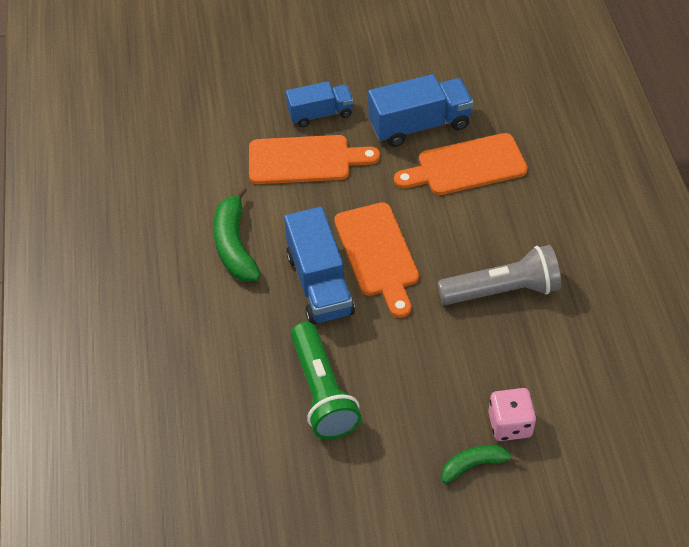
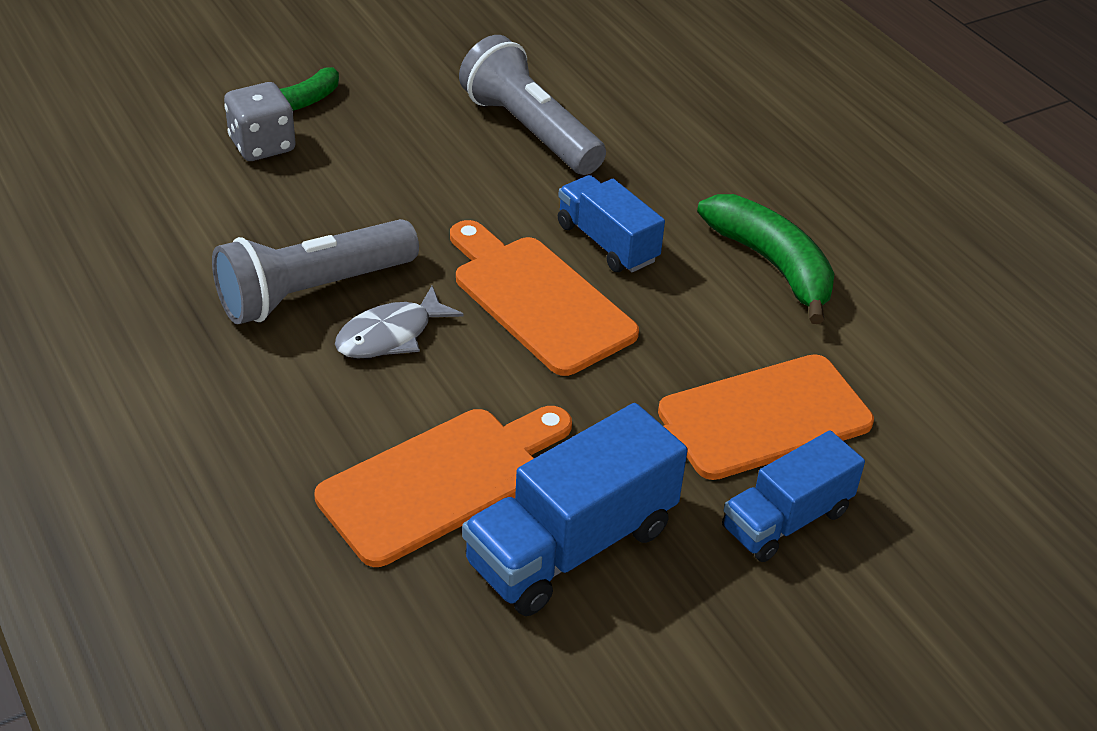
camera: 155 degrees right, 10 degrees down
(319, 284) = (607, 243): blue truck -> blue truck, size x0.65
(322, 392) = (530, 131): green flashlight -> grey flashlight
(466, 251) = (390, 335): none -> grey fish
(510, 424) = (262, 145): pink dice -> grey dice

